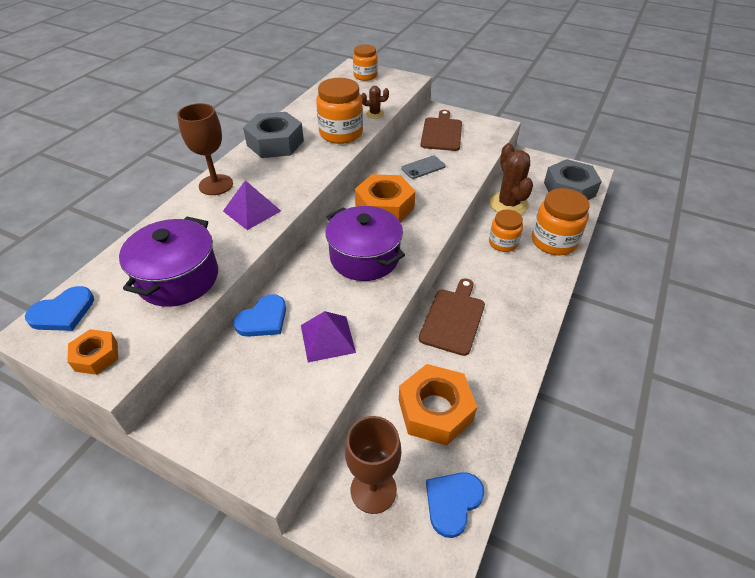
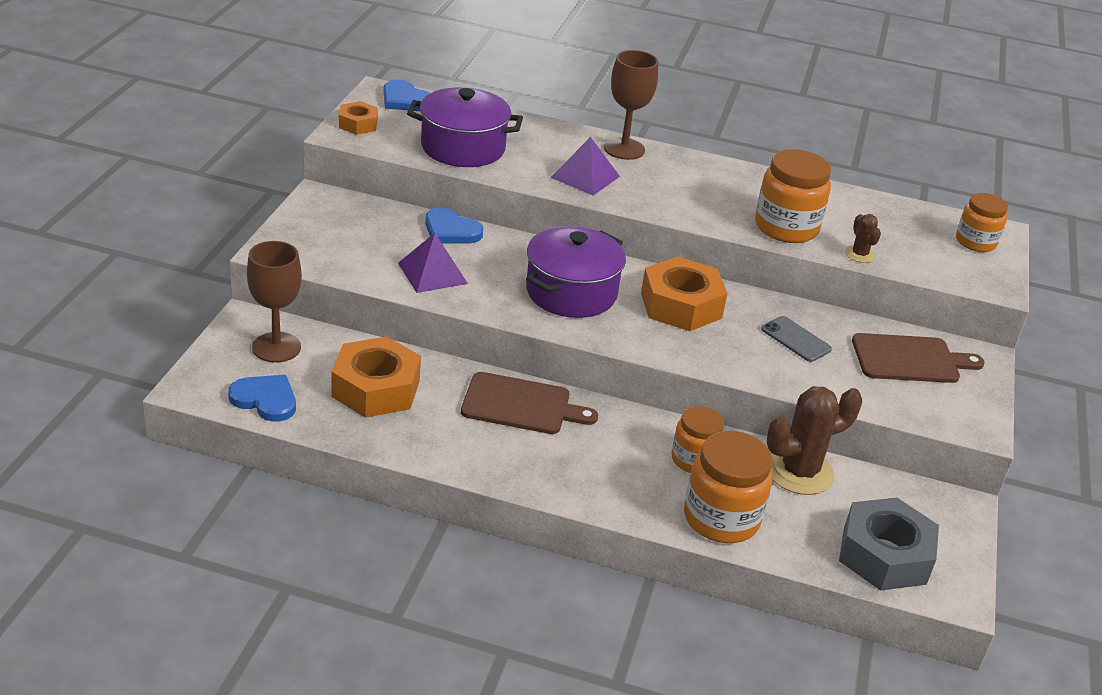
camera: 75 degrees right, 10 degrees down
(275, 143) = (733, 179): grey nut -> none

